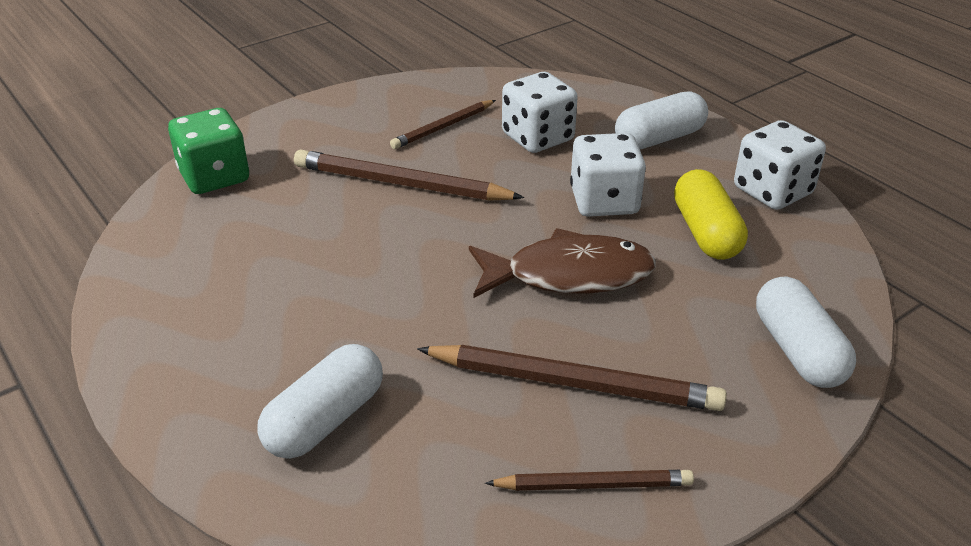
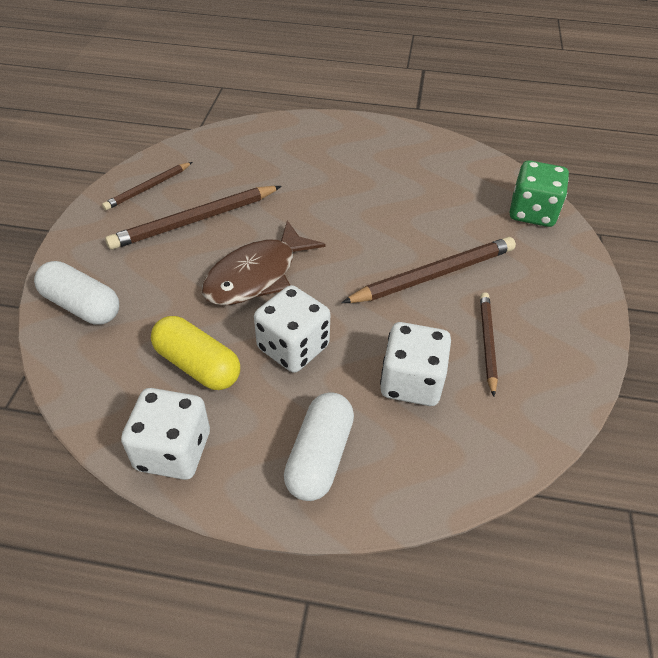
camera: 135 degrees right, 10 degrees up
(325, 420) = (285, 152): white capsule -> none

